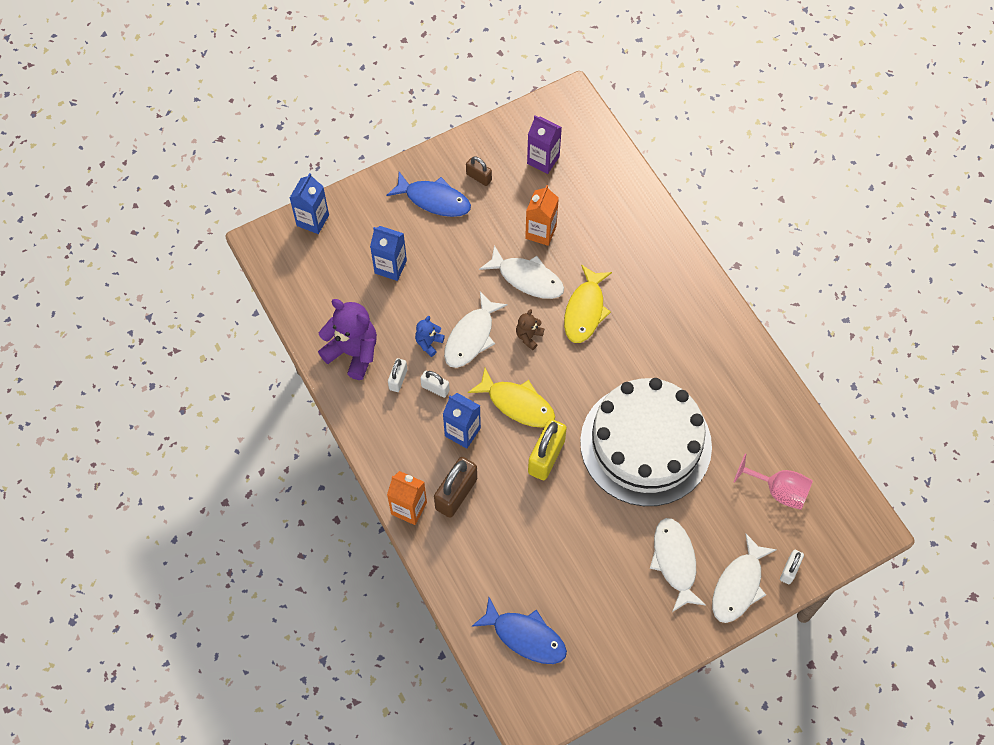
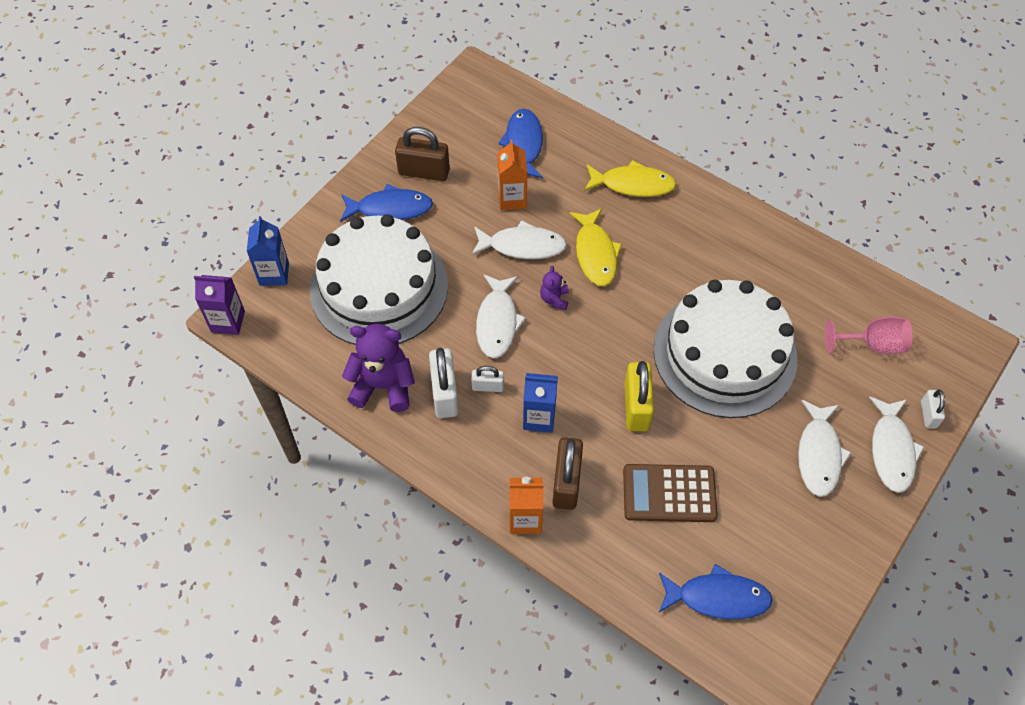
camera: 25 degrees left, 5 degrees down
(390, 267) = (379, 287): blue carton -> white cake
(398, 379) = (445, 393): white padlock -> white padlock, size x1.78
(429, 343) = (457, 345): blue teddy bear -> none
(479, 177) = (424, 172): brown padlock -> brown padlock, size x1.78
(517, 404) = (579, 367): yellow fish -> yellow fish (633, 184)
(529, 336) = (554, 299): brown teddy bear -> purple teddy bear
(533, 539) = (669, 493): none -> brown calculator
(543, 160) = (478, 134): purple carton -> purple carton (228, 321)
(577, 185) = (523, 144): none -> blue fish
(675, 562) = (819, 454): white fish -> white fish turned 135 degrees counterclockwise

